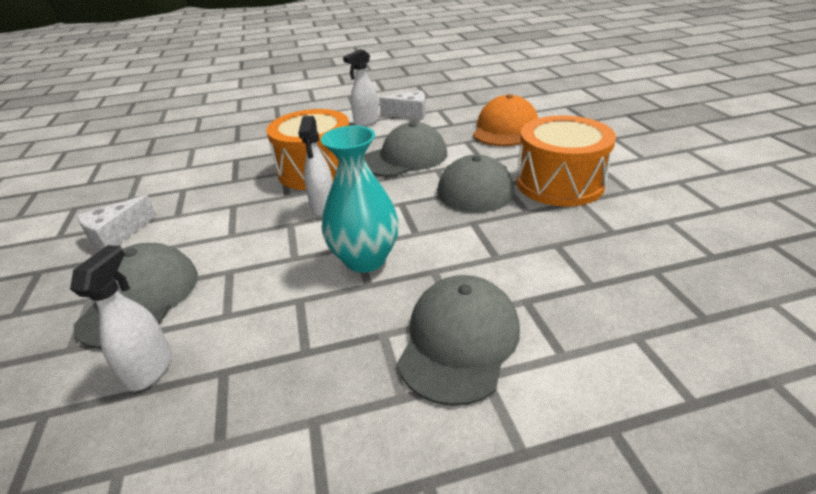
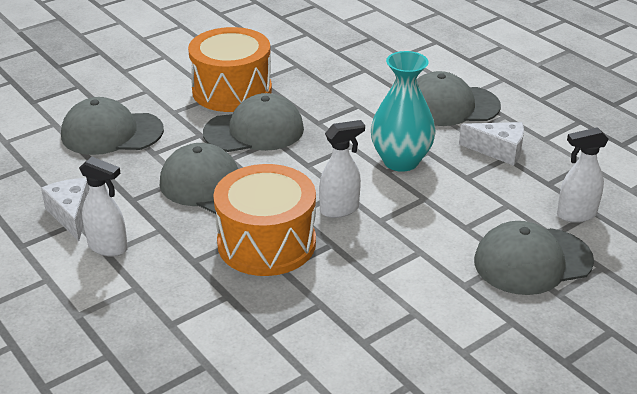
camera: 115 degrees left, 0 degrees up
(117, 235) = (477, 341): white cheese -> white cheese (498, 151)
(505, 128) = (111, 133): orange cap -> grey cap

